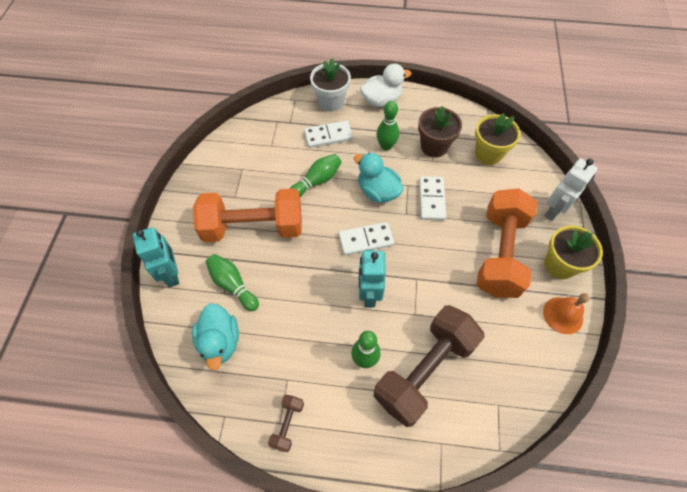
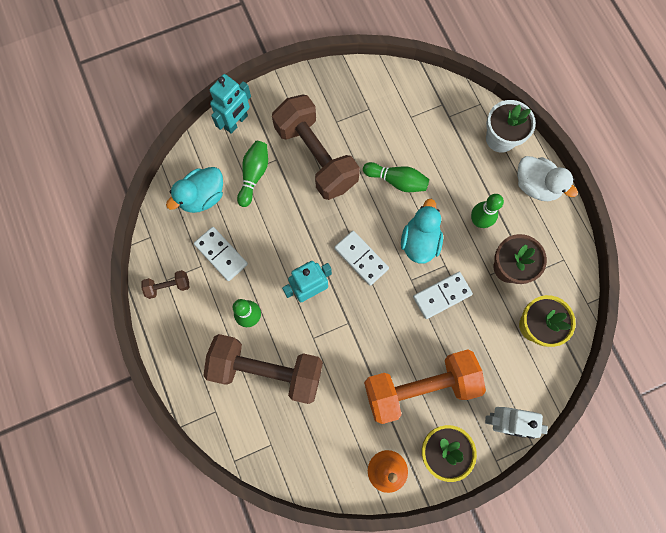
camera: 60 degrees right, 15 degrees up
(253, 227) = (316, 156): orange dumbbell -> brown dumbbell
(328, 136) = (455, 161): white domino -> white domino (221, 254)

